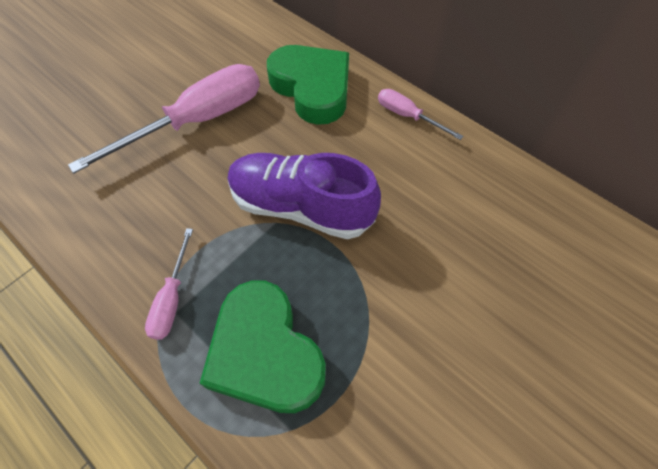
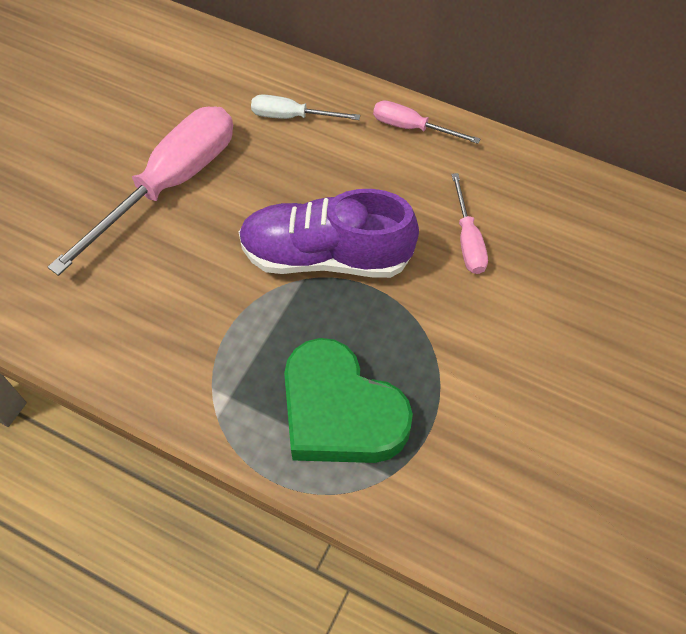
camera: 15 degrees left, 0 degrees up
(172, 298) = (220, 383): pink screwdriver -> pink screwdriver (467, 240)
(312, 88) = (292, 116): green heart -> white screwdriver

